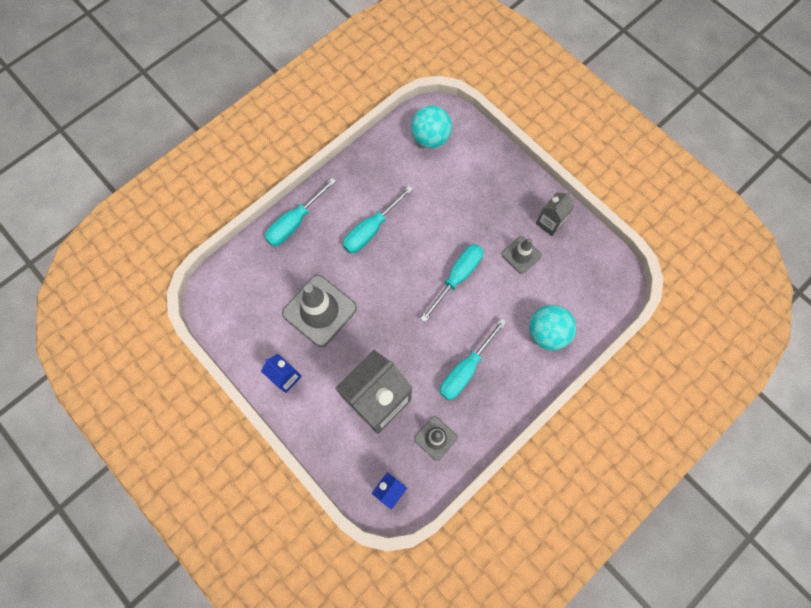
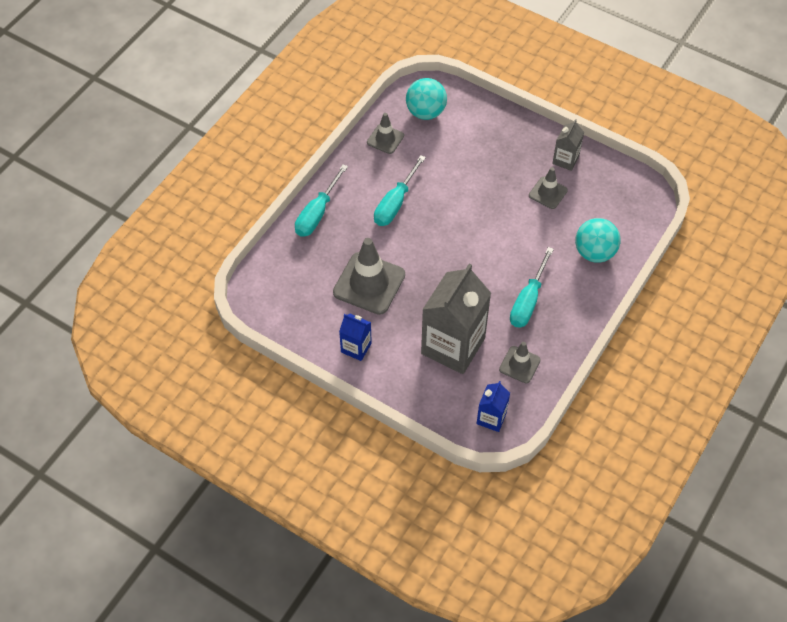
camera: 15 degrees left, 15 degrees down
(383, 158) = (385, 139): none -> grey traffic cone
(457, 277) = (493, 225): turquoise screwdriver -> none

